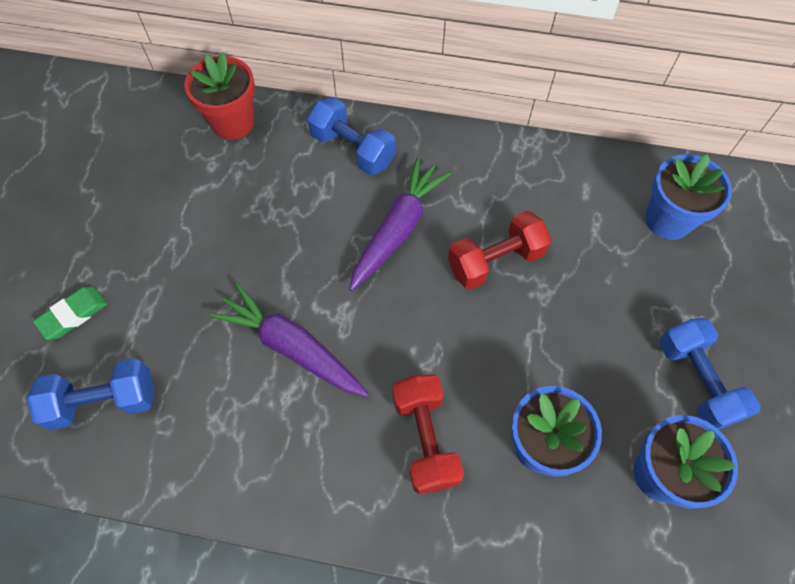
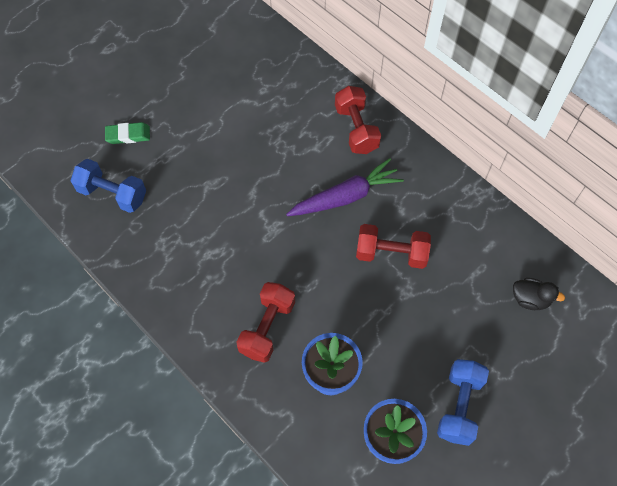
camera: 35 degrees right, 0 degrees up
(233, 123) = (295, 69): red flower pot -> none
(292, 348) = (231, 228): purple carrot -> none
(353, 149) = (356, 129): blue dumbbell -> red dumbbell
(668, 220) = (530, 299): blue flower pot -> black duck

